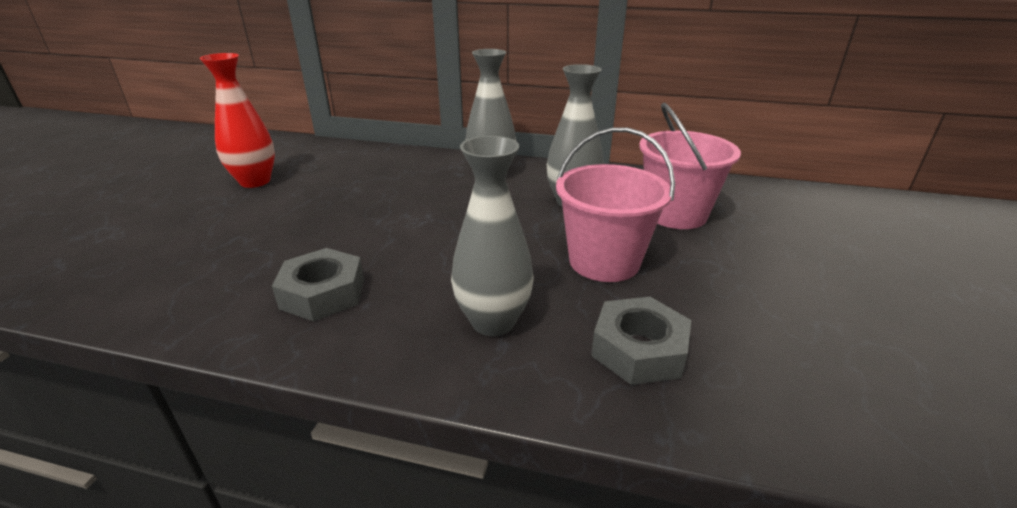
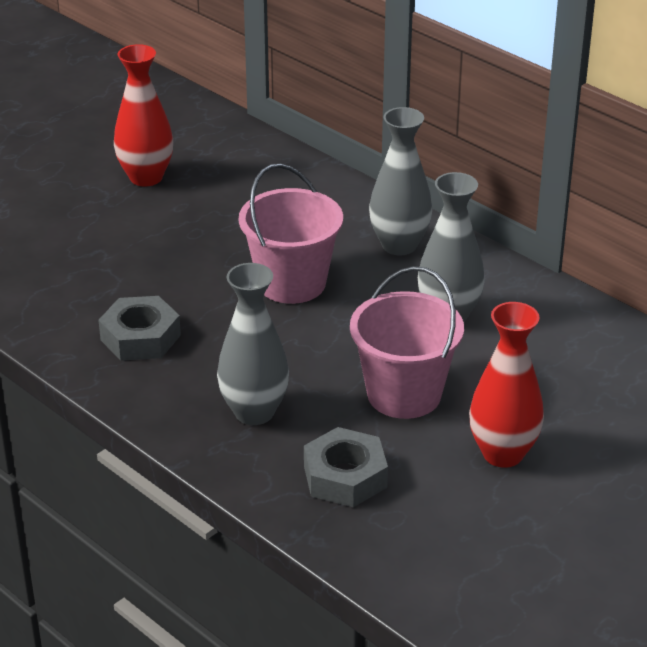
camera: 30 degrees right, 5 degrees up
(675, 214) = (543, 369): pink bucket -> pink bucket (291, 283)
(731, 278) = (503, 453): none -> red vase

